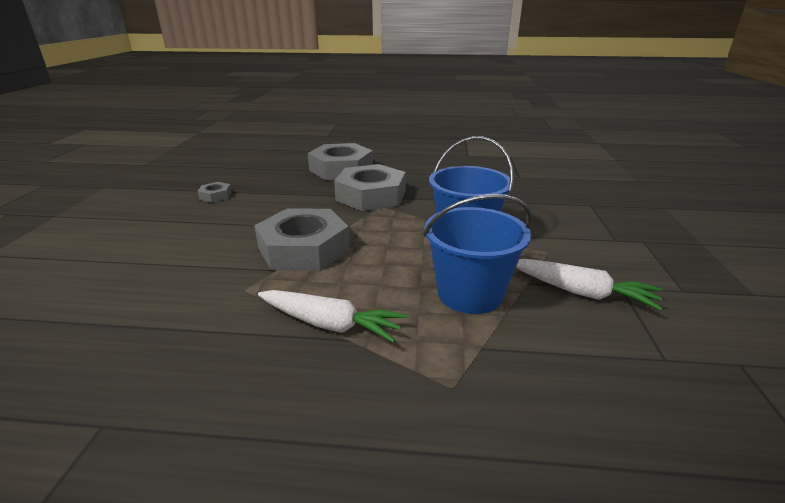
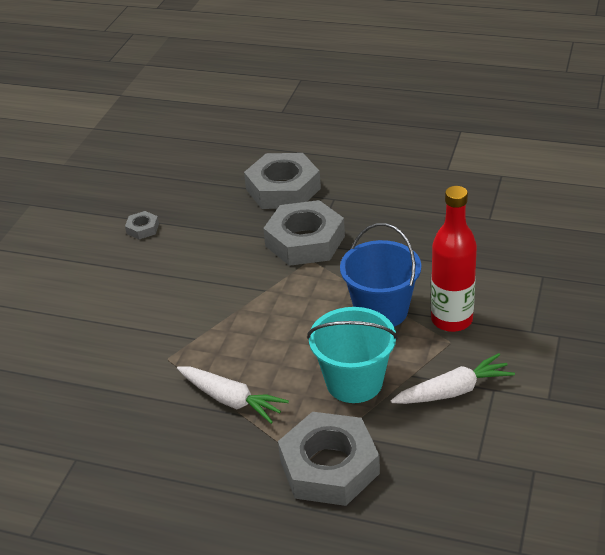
camera: 15 degrees right, 10 degrees up
(303, 249) = (222, 315): grey nut -> grey nut (329, 466)
(470, 294) = (354, 382): blue bucket -> turquoise bucket
(536, 237) = (451, 320): none -> red bottle
(581, 292) = (453, 391): white carrot -> white carrot turned 60 degrees counterclockwise

